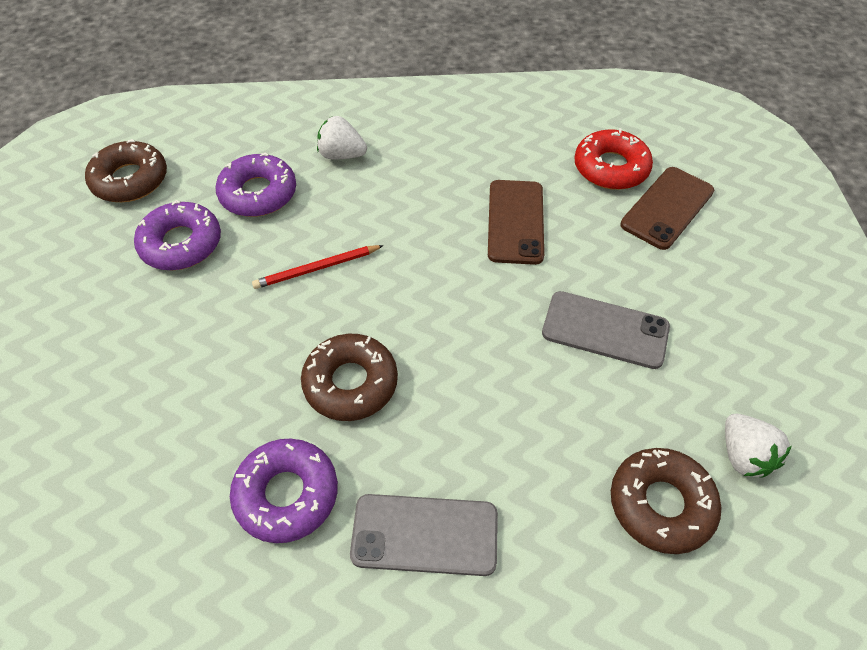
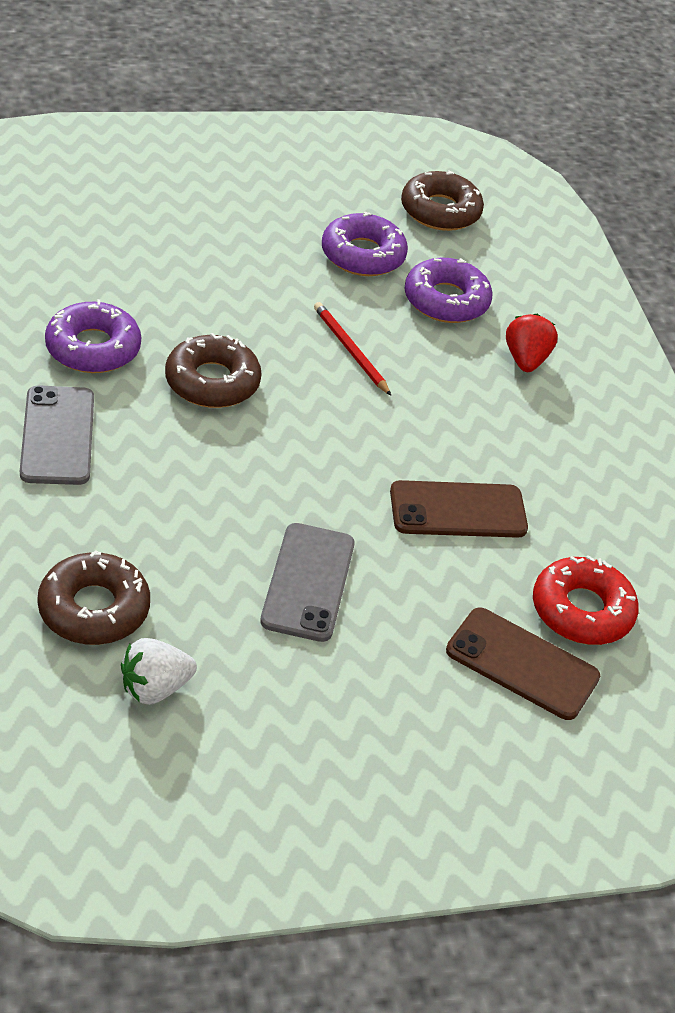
camera: 75 degrees right, 10 degrees down
(341, 155) = (525, 360): white strawberry -> red strawberry

